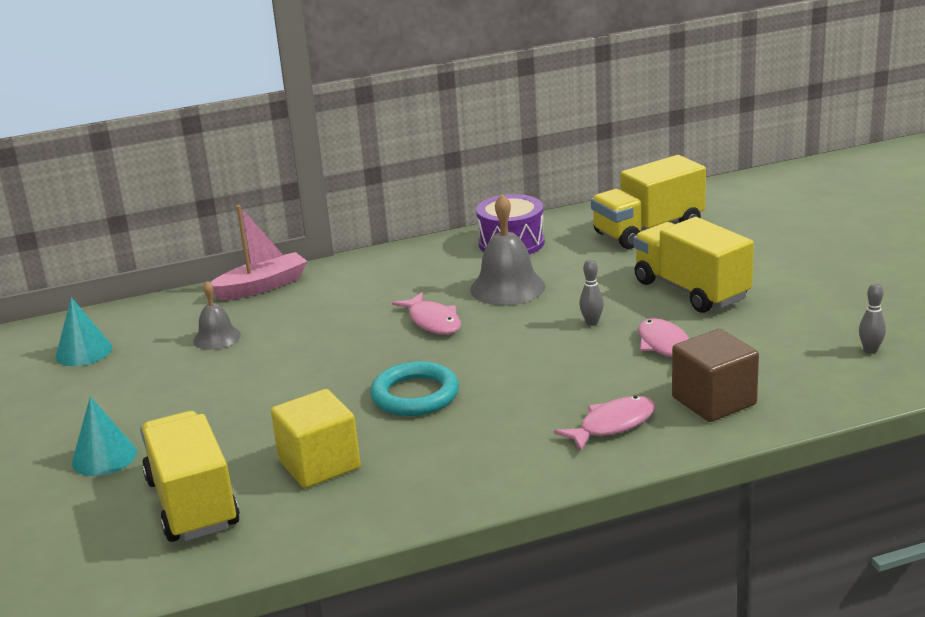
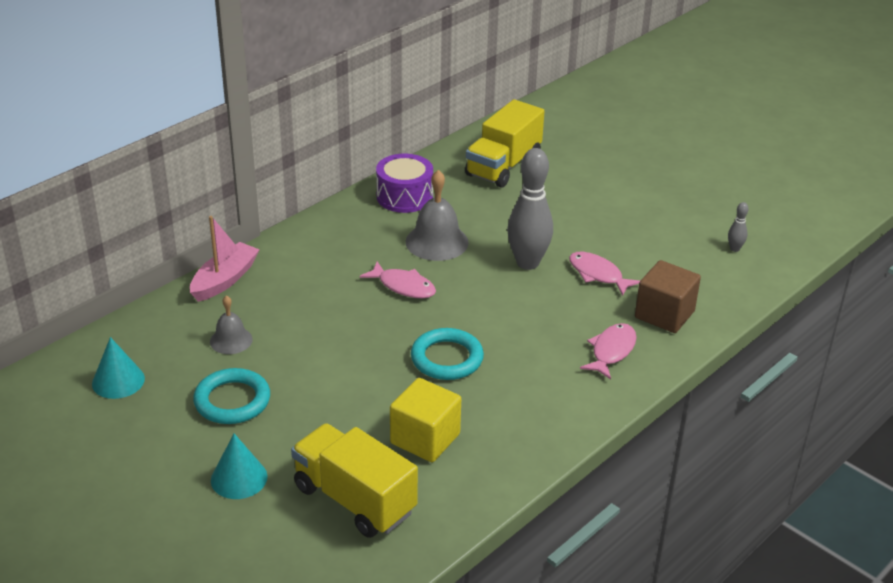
camera: 30 degrees left, 10 degrees up
(166, 389) = (232, 401): none -> turquoise ring
(592, 323) = (527, 263): grey bowling pin -> grey bowling pin, size x2.34
(691, 290) = (577, 219): yellow truck -> none

